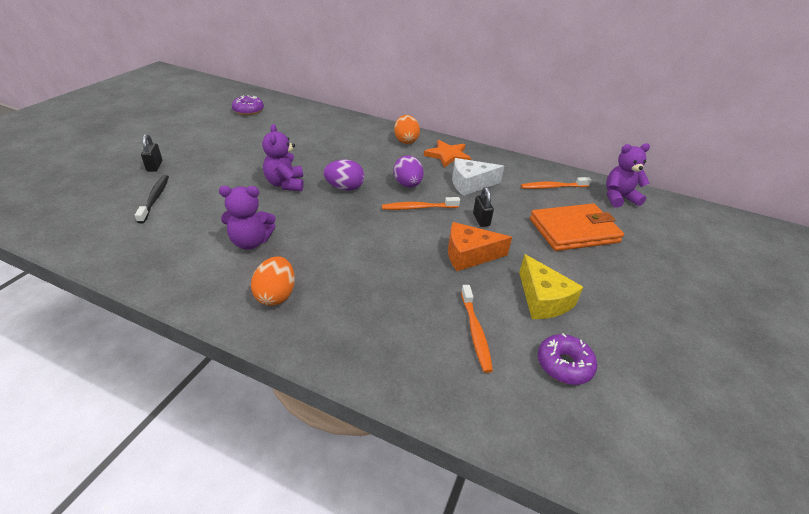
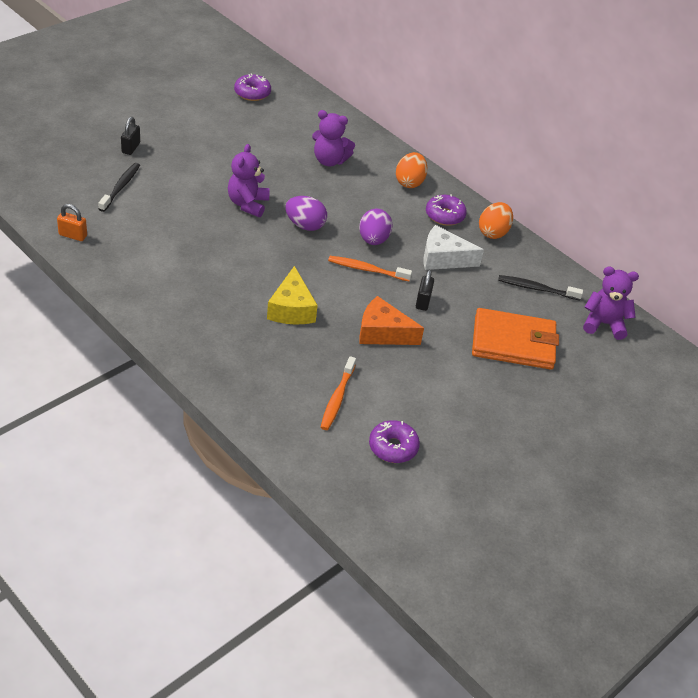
camera: 20 degrees right, 5 degrees up
(114, 253) = (73, 235): none -> orange padlock
(251, 242) = (188, 258): purple teddy bear -> purple teddy bear (329, 160)
(276, 295) = (189, 314): orange egg -> orange egg (493, 232)
(447, 155) = (445, 215): orange star -> purple donut
(543, 299) = (420, 394): yellow cheese -> yellow cheese (291, 309)
(553, 187) = (536, 289): orange toothbrush -> black toothbrush

